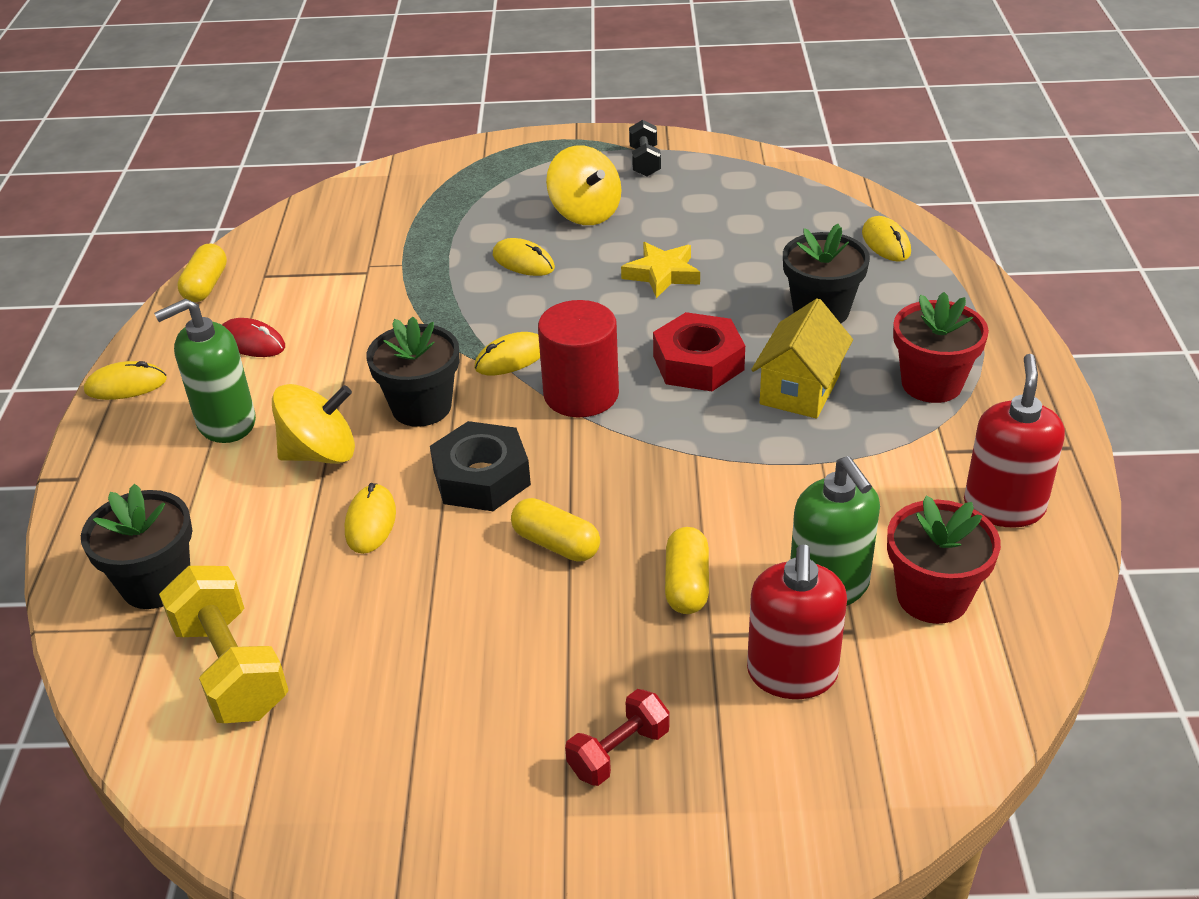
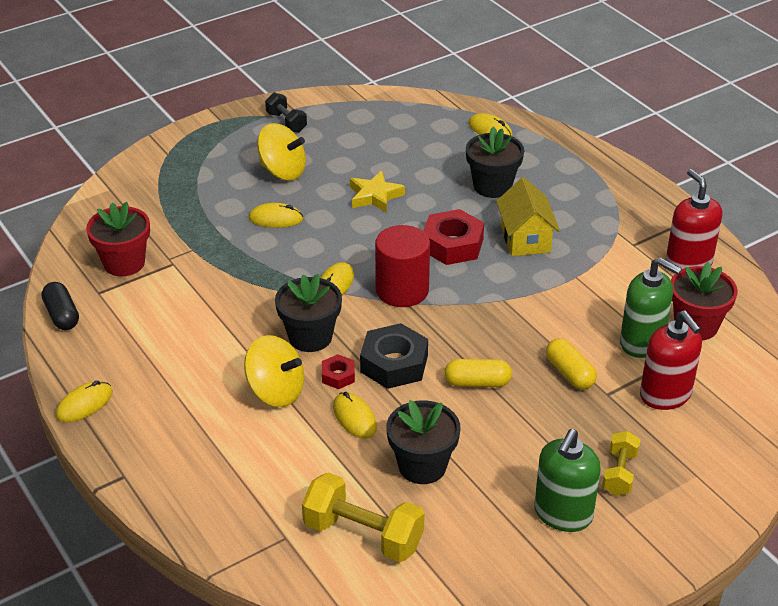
camera: 35 degrees left, 0 degrees up
(156, 583) = (259, 512): black flower pot -> black flower pot (422, 466)
(206, 286) = (62, 315): yellow capsule -> black capsule
(226, 423) = (188, 399): green soap dispenser -> green soap dispenser (563, 514)
(252, 342) = (144, 340): red mouse -> none
(320, 453) = (276, 391): yellow spinning top -> yellow spinning top turned 75 degrees clockwise
(405, 464) = (338, 376): none -> red nut
(618, 752) = (619, 473): red dumbbell -> yellow dumbbell
(931, 384) = (592, 208): red flower pot -> red flower pot (124, 263)

